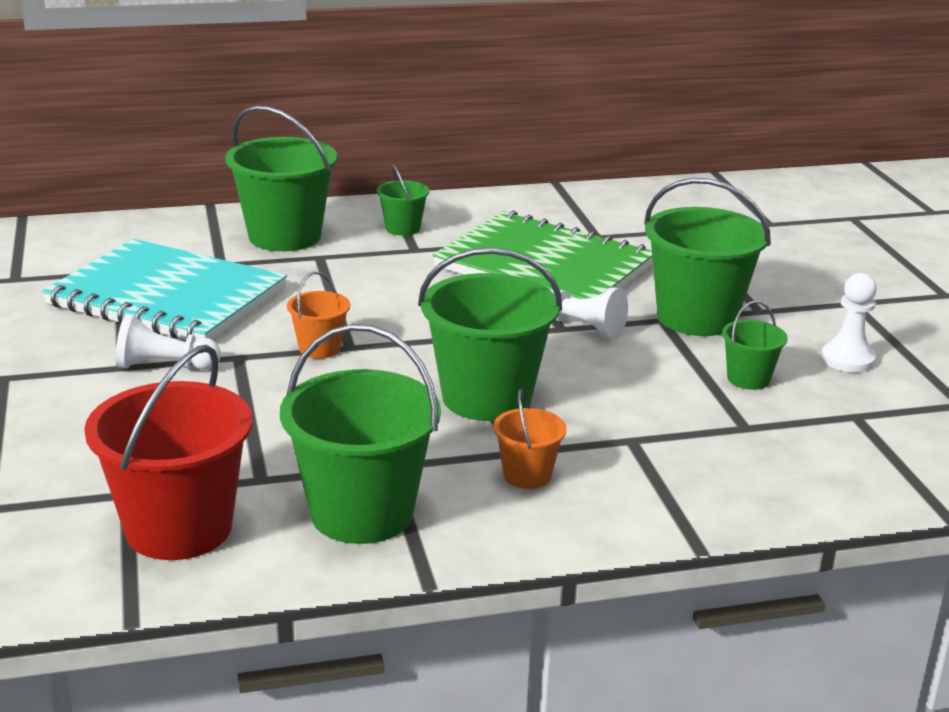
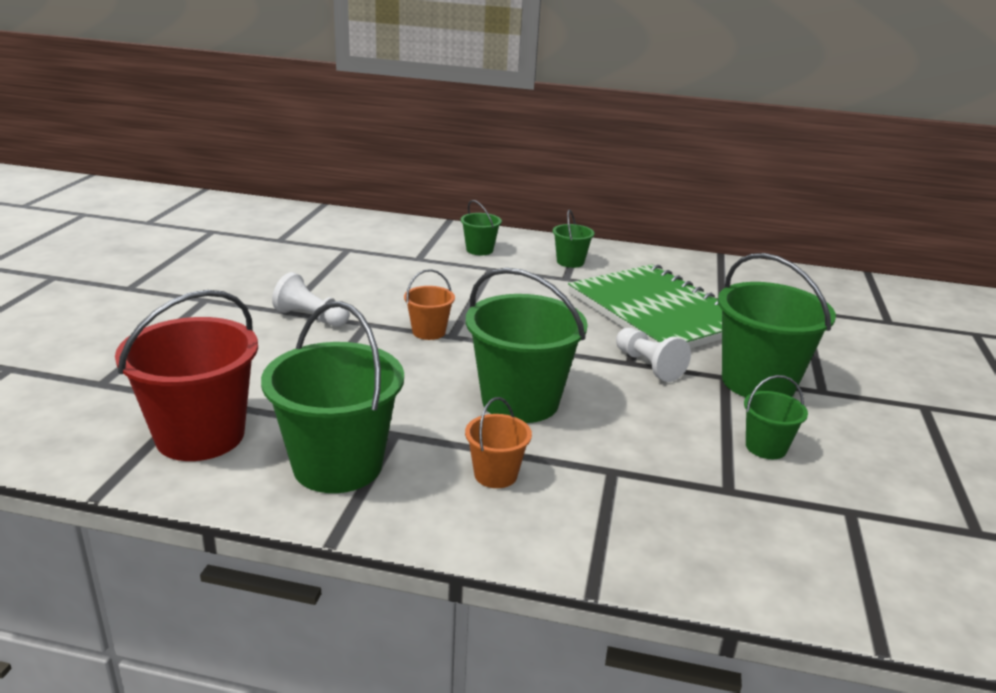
camera: 25 degrees right, 0 degrees up
(167, 297) = (360, 272): turquoise notebook -> none
(284, 236) = (479, 250): green bucket -> green bucket, size x0.49
(847, 359) = (880, 456): white pawn -> none

